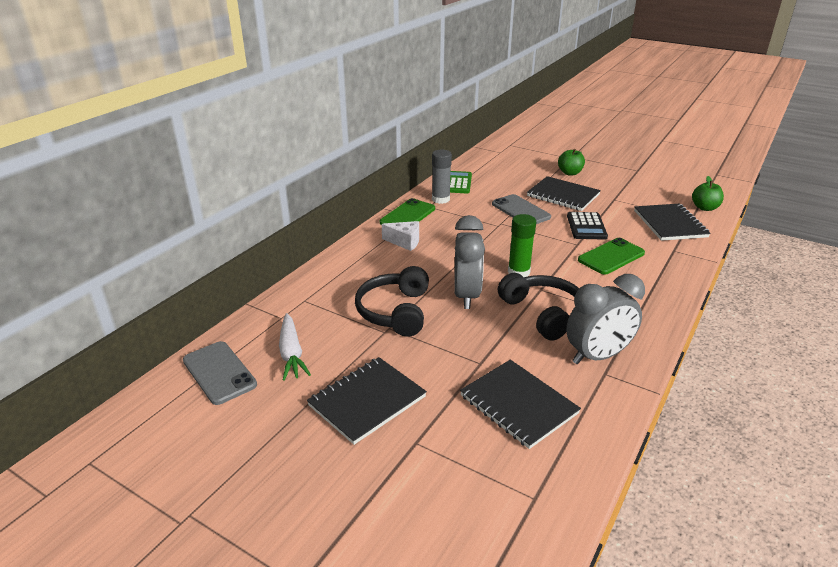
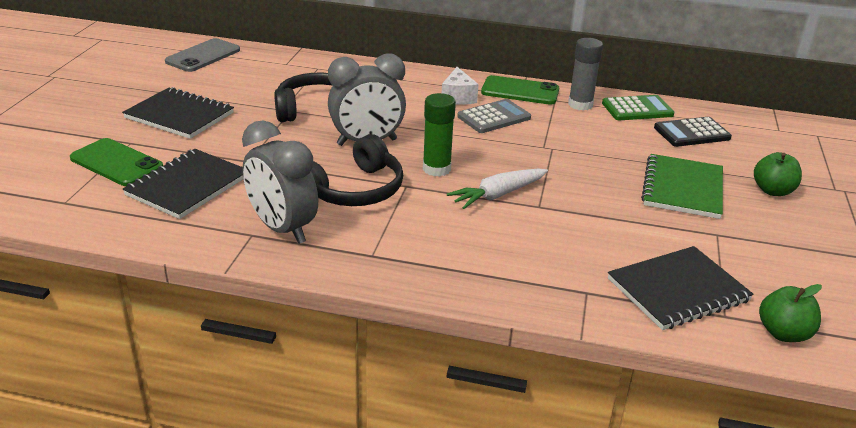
camera: 70 degrees right, 0 degrees up
(291, 353) = (236, 76): white carrot -> white carrot (498, 195)
(446, 234) = (494, 117): none -> grey calculator
(520, 210) = (600, 159): grey phone -> none
(563, 195) = (683, 188): black notebook -> green notebook
(586, 226) = (598, 212): black calculator -> black calculator (692, 133)
(611, 257) = (523, 234): green phone -> green phone (116, 163)

